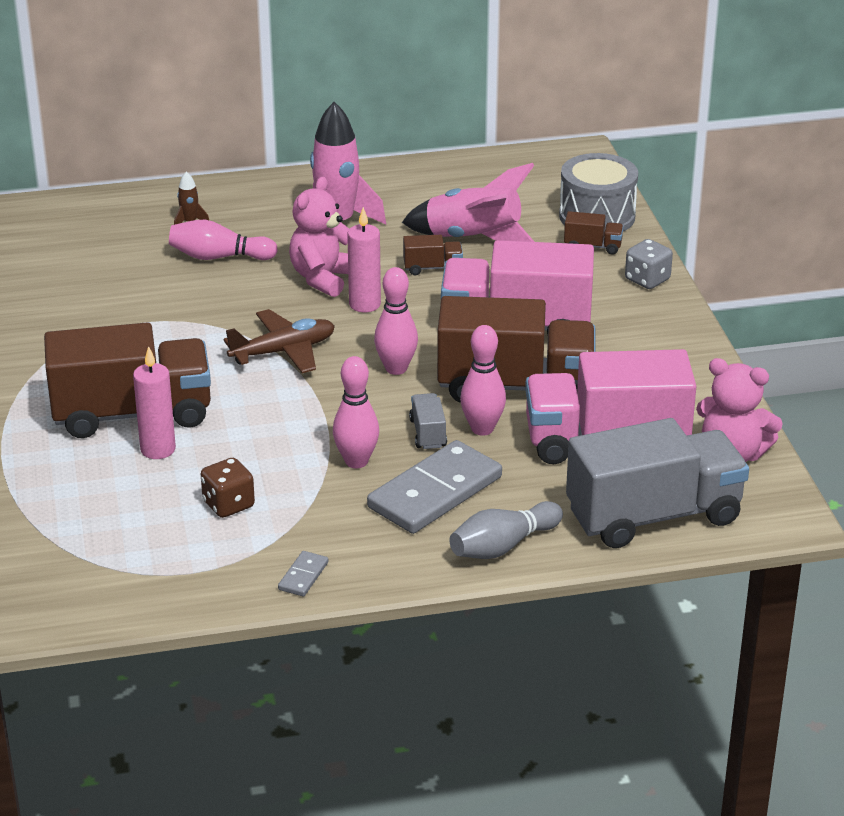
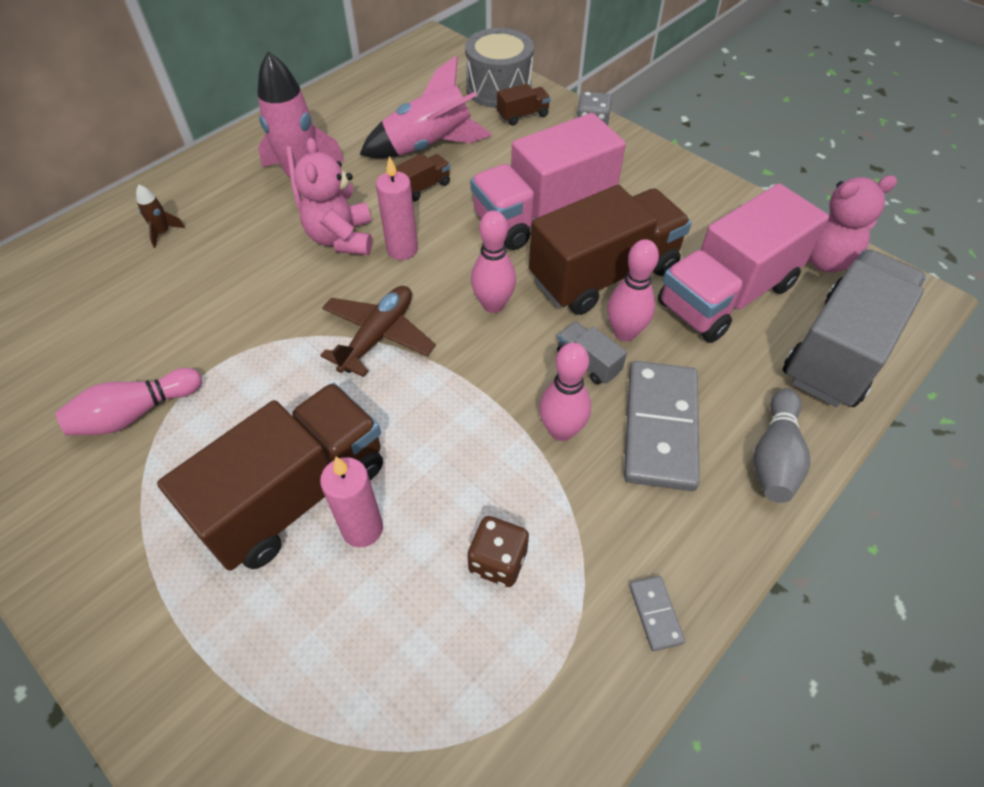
camera: 35 degrees left, 20 degrees up
(219, 257) = (224, 258): pink bowling pin -> pink bowling pin (135, 413)

